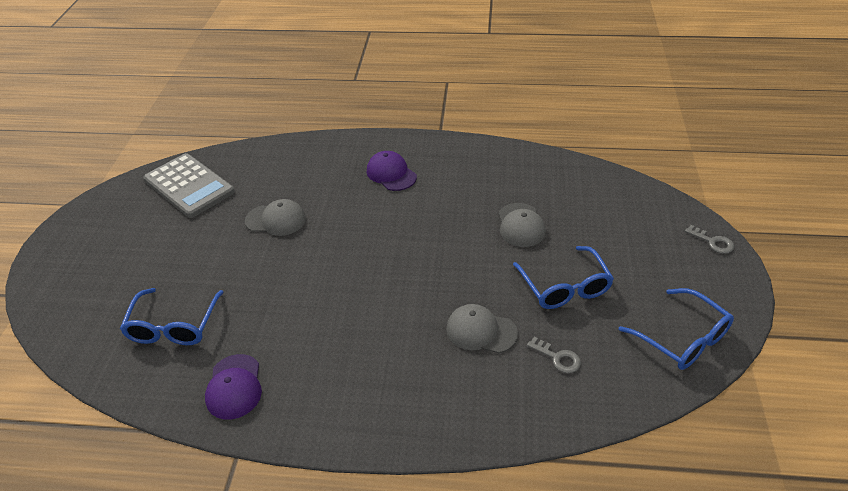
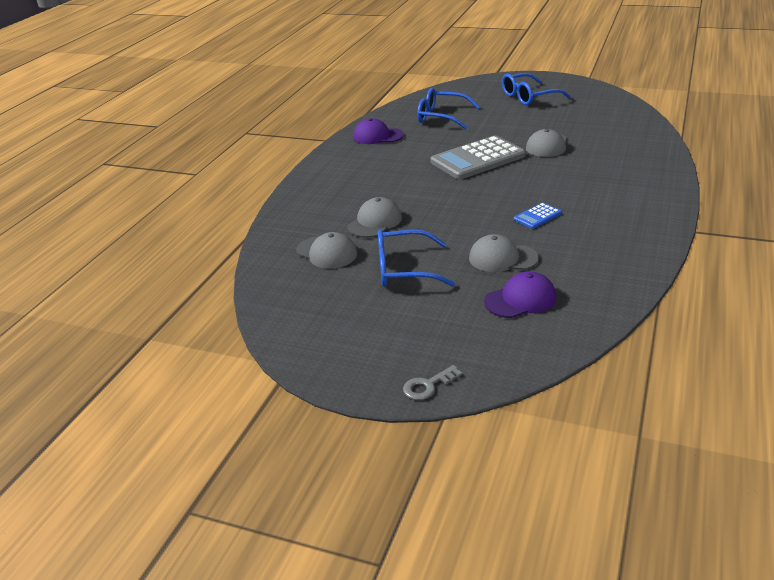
camera: 105 degrees right, 10 degrees down
(189, 186) = (602, 113): grey calculator -> grey calculator (478, 159)
(391, 174) = (607, 196): purple cap -> purple cap (520, 299)
(439, 212) = (537, 216): none -> blue calculator
(557, 358) = (327, 252): grey key -> grey cap
(683, 339) = (305, 322): blue glasses -> blue glasses (528, 97)

